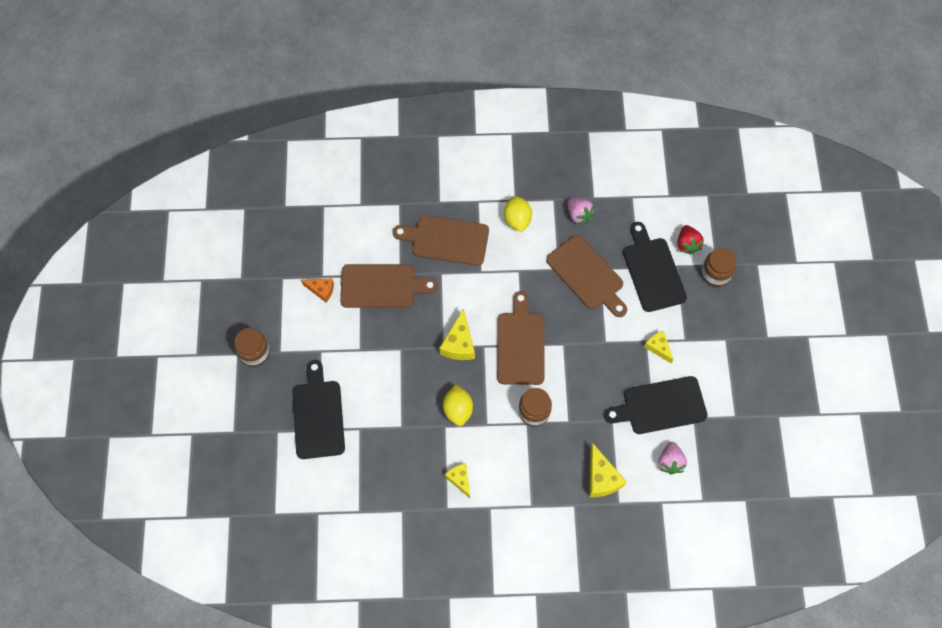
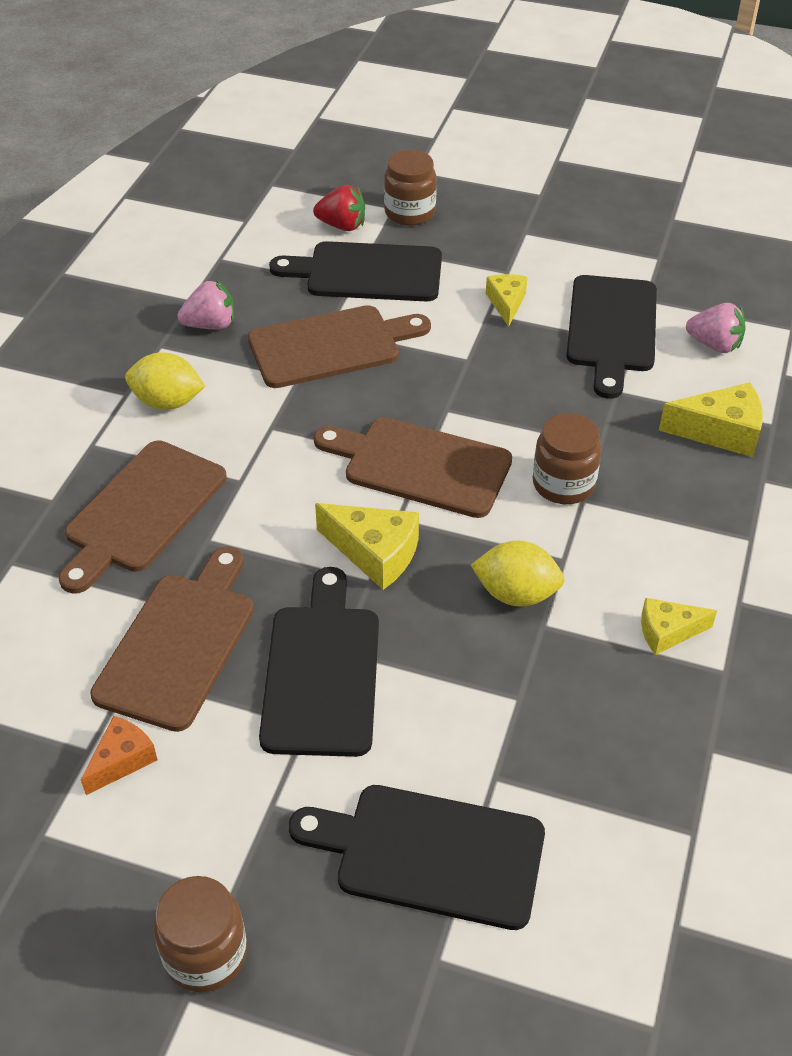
camera: 70 degrees left, 20 degrees down
(387, 346) = (322, 672): none -> black cutting board
(658, 347) = (506, 303): yellow cheese -> yellow cheese turned 105 degrees clockwise

